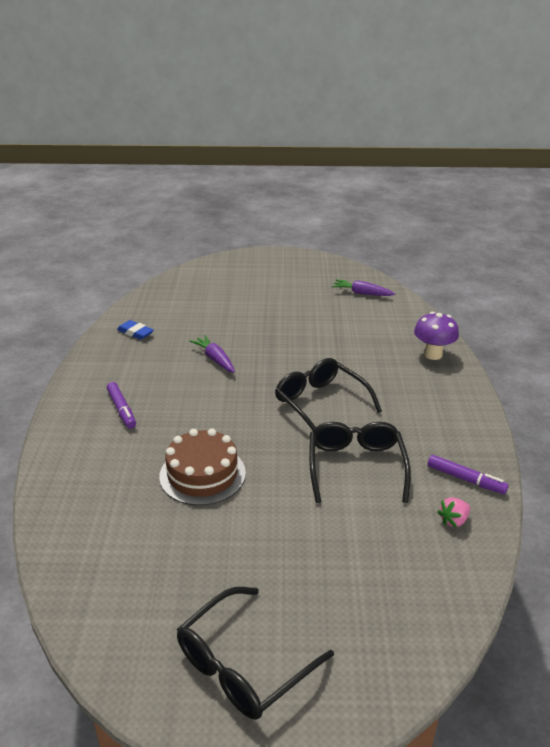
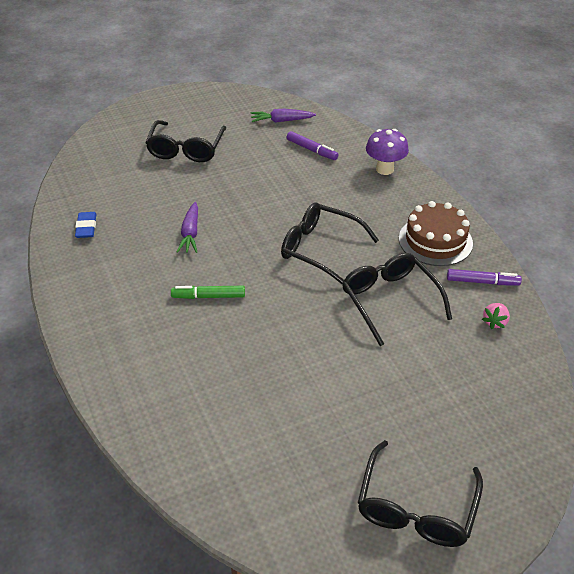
camera: 25 degrees left, 10 degrees up
(121, 409) = (137, 316): purple marker -> purple marker (312, 150)
(135, 332) = (86, 227): blue eraser -> blue eraser turned 75 degrees clockwise
(192, 412) = (208, 296): none -> green marker
(202, 474) = (263, 355): brown cake -> brown cake (435, 241)
(215, 359) = (190, 233): purple carrot -> purple carrot turned 120 degrees counterclockwise
(260, 296) = (186, 150): none -> black glasses

